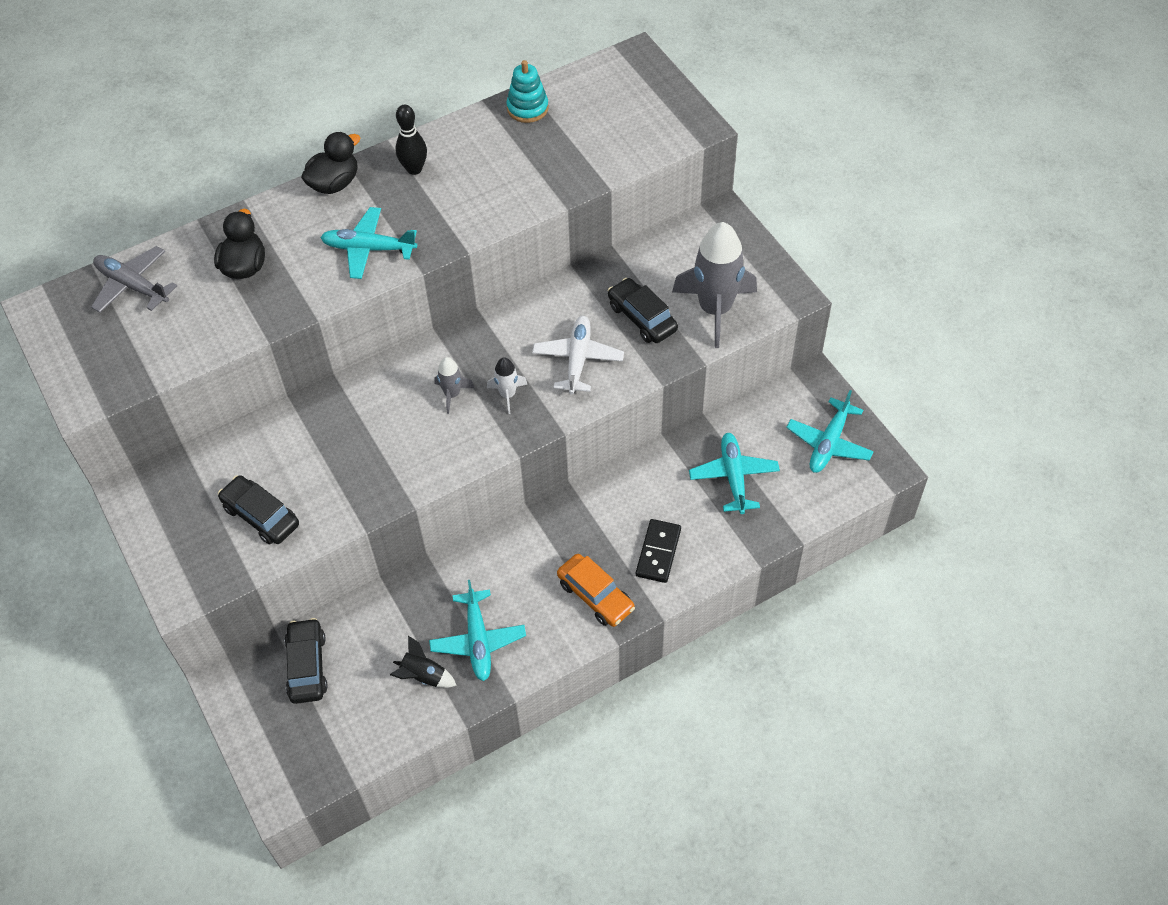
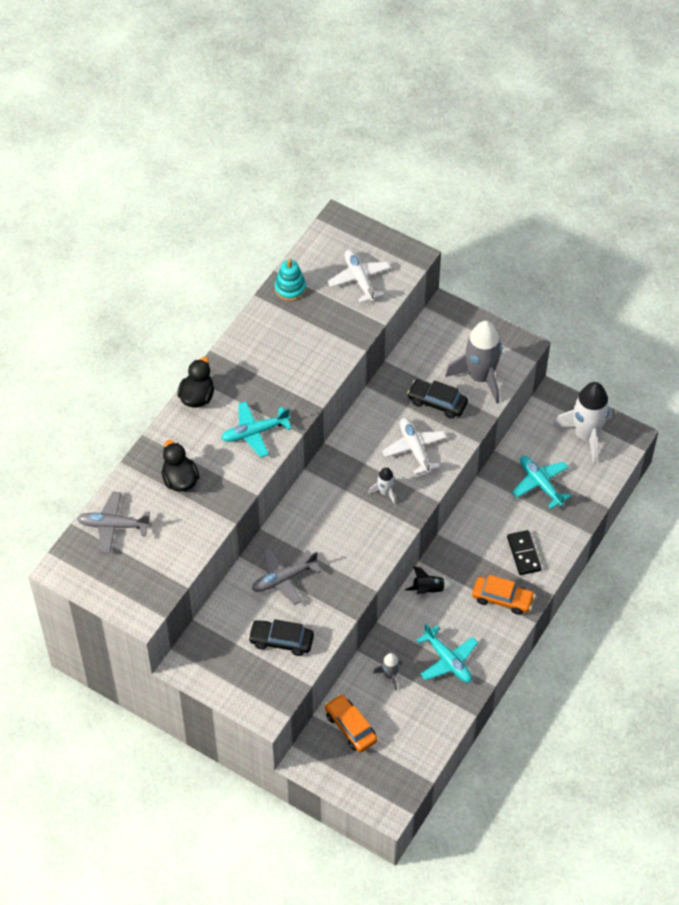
camera: 30 degrees left, 0 degrees up
(307, 666) = (350, 727): black car -> orange car
(317, 443) = (283, 579): none -> grey plane
(414, 169) = (244, 364): black bowling pin -> none
(423, 676) = (428, 698): black rocket -> black rocket (428, 589)
(452, 394) = (349, 507): grey rocket -> grey rocket (390, 675)
(616, 128) = (359, 279): none -> white plane
(829, 443) = (586, 435): turquoise plane -> white rocket

